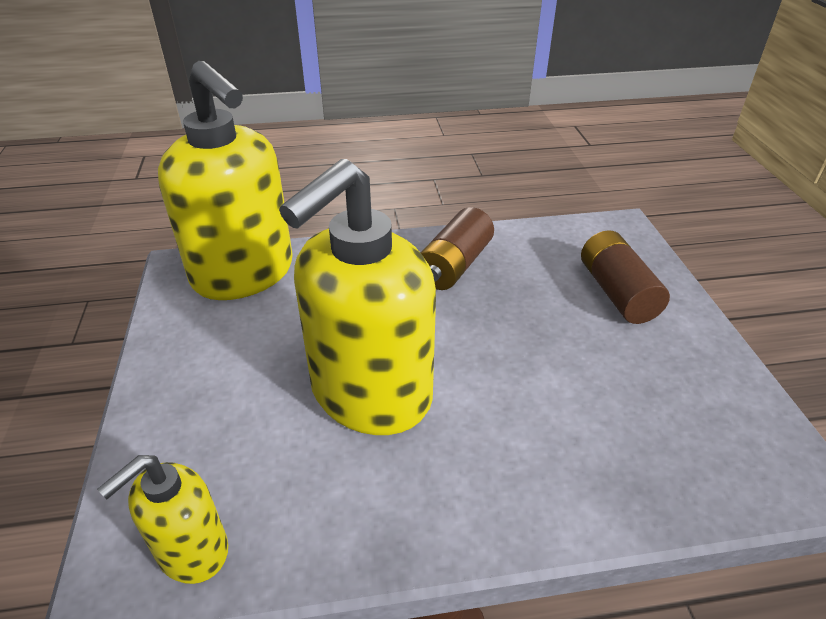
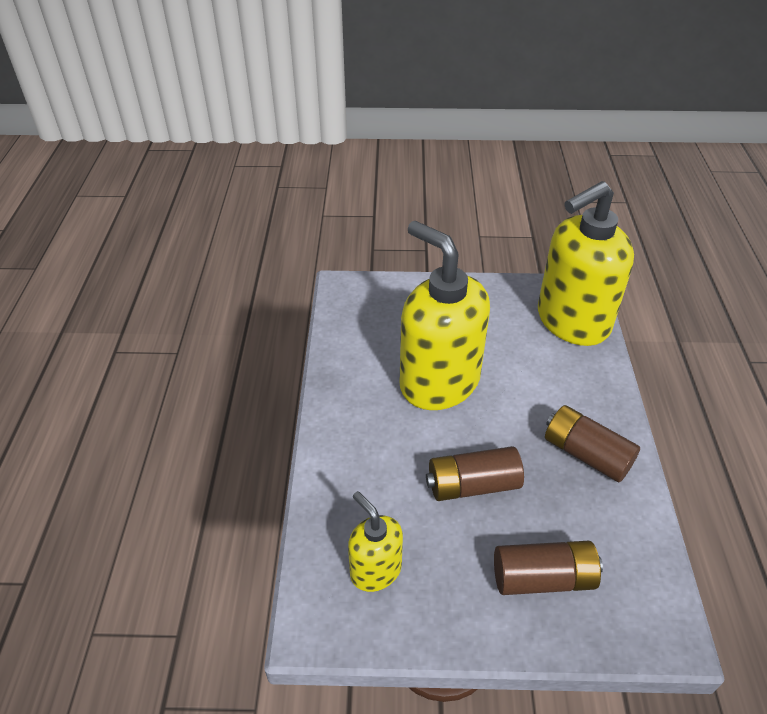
camera: 100 degrees right, 5 degrees up
(192, 551) = (349, 308): yellow soap dispenser -> yellow soap dispenser (375, 570)
(532, 348) = (472, 485): none -> brown battery

